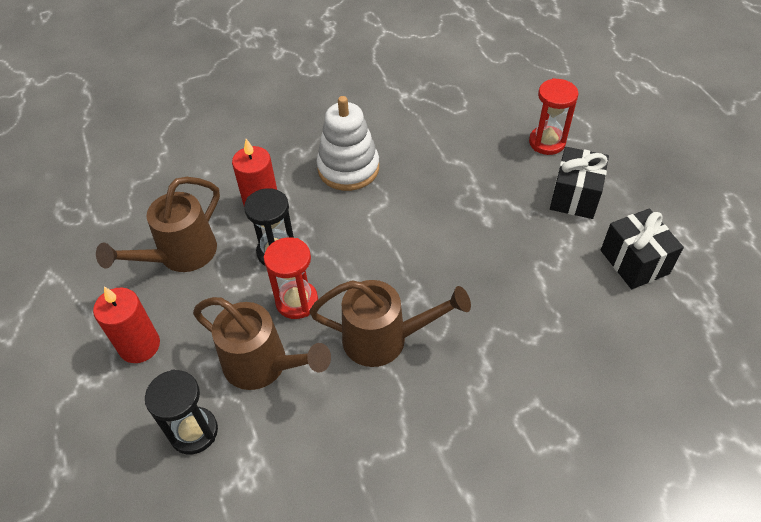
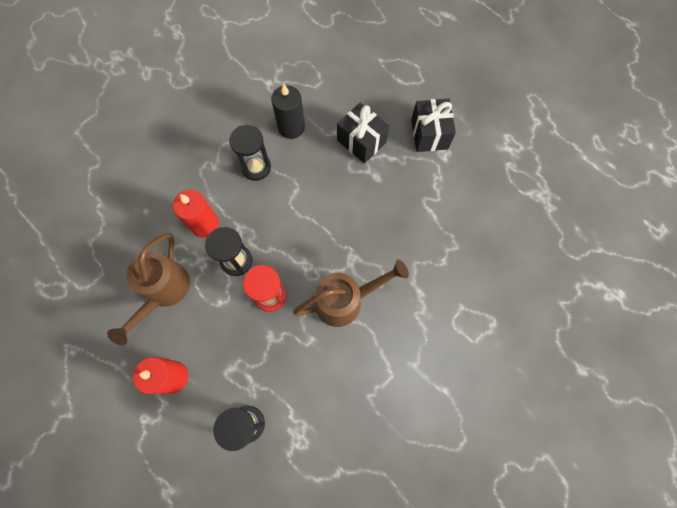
camera: 25 degrees left, 20 degrees up
(263, 366) = (271, 355): brown watering can -> none
(348, 168) = (256, 167): white stacking toy -> black hourglass
(408, 142) = (291, 127): none -> black candle
(547, 142) = (393, 92): red hourglass -> none
(634, 262) = (487, 175): black gift -> black gift (361, 141)

